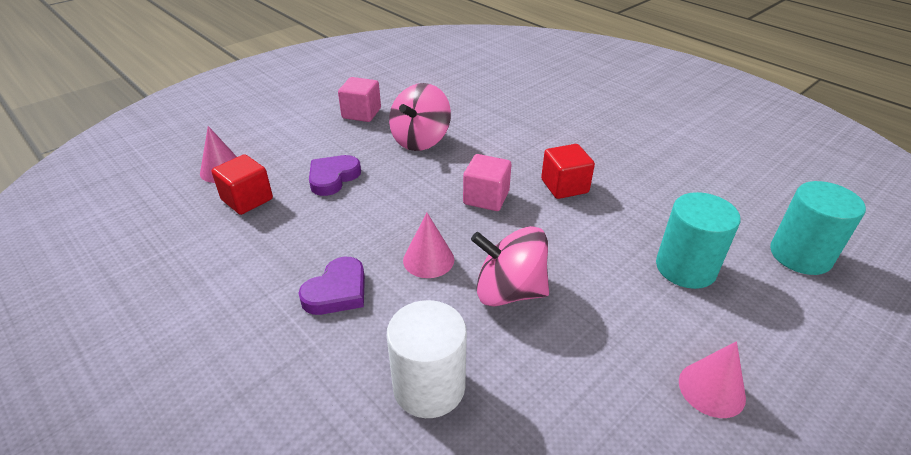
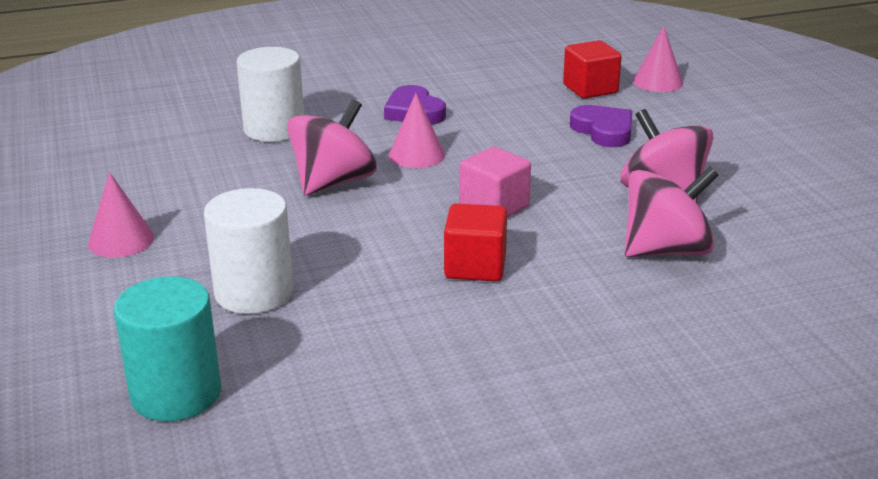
camera: 115 degrees right, 10 degrees down
(361, 113) = (763, 167): pink cube -> none
(489, 129) = (666, 250): none -> pink spinning top
(685, 268) = (254, 293): turquoise cylinder -> white cylinder

